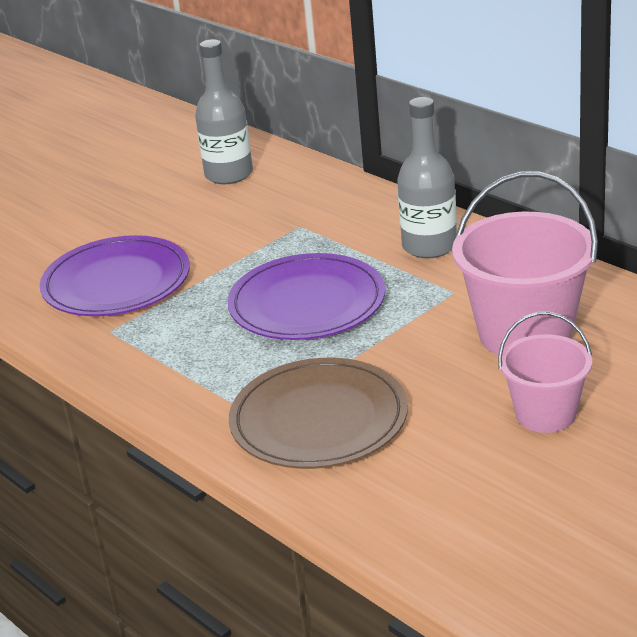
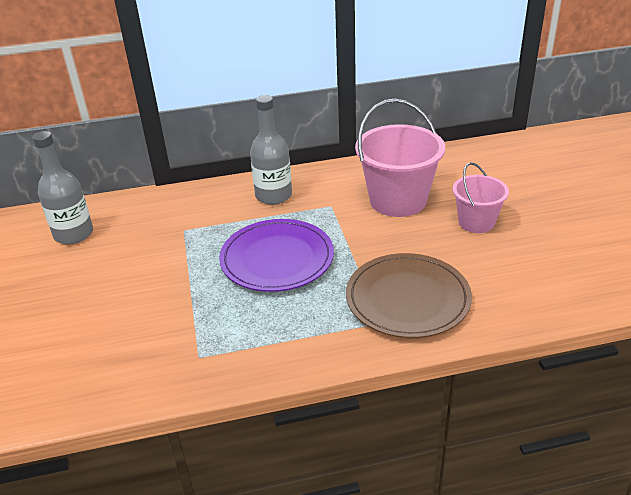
camera: 60 degrees left, 5 degrees up
(116, 283) = (138, 332): purple plate -> none

